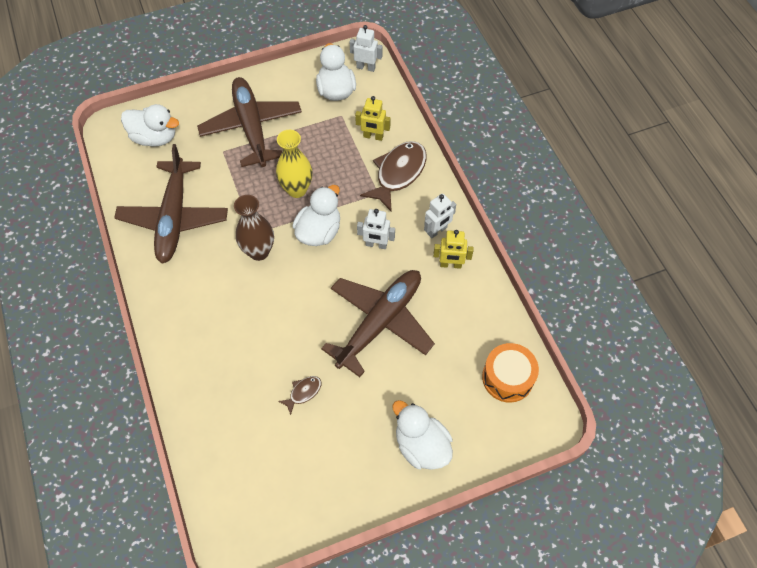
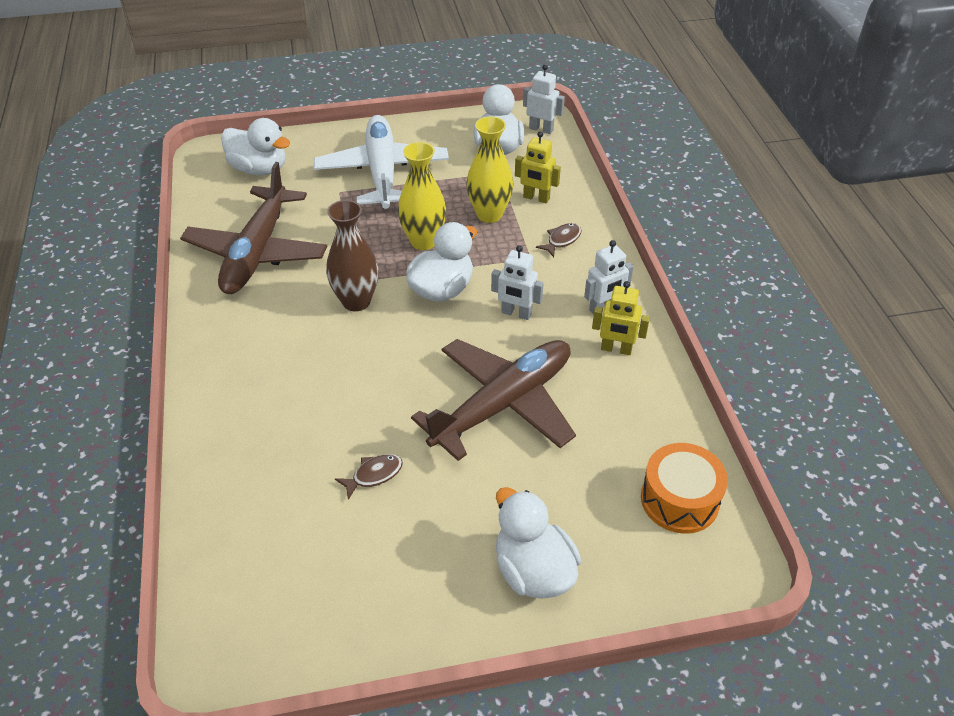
camera: 10 degrees right, 15 degrees down
(252, 128) = (382, 172): brown plane -> white plane
(341, 157) = (489, 214): none -> yellow vase
(398, 174) = (562, 240): brown fish -> brown fish, size x0.47

